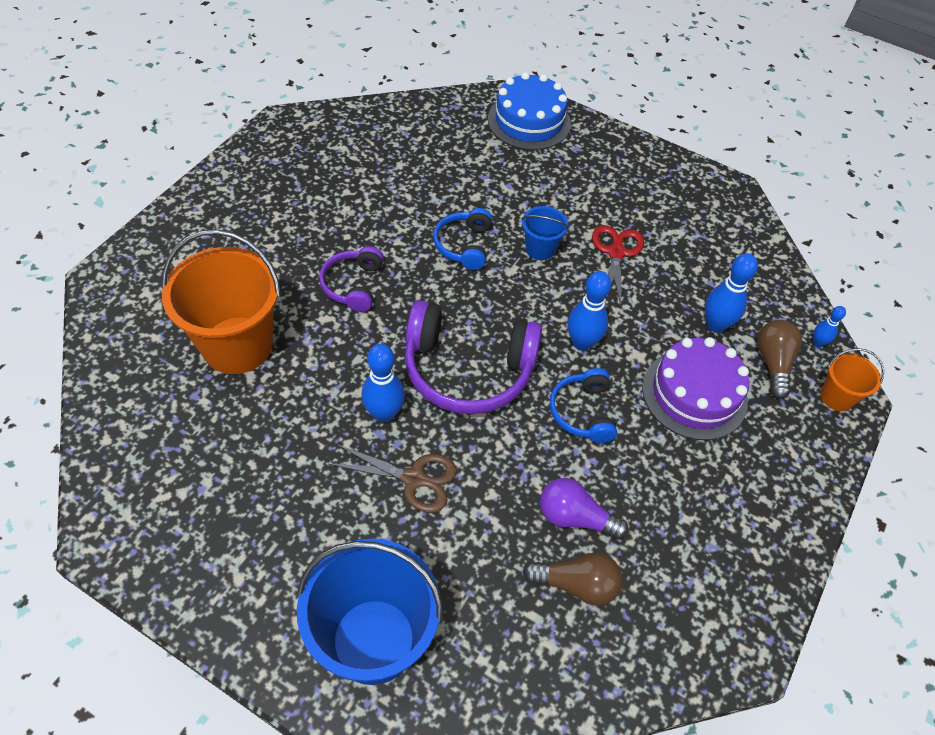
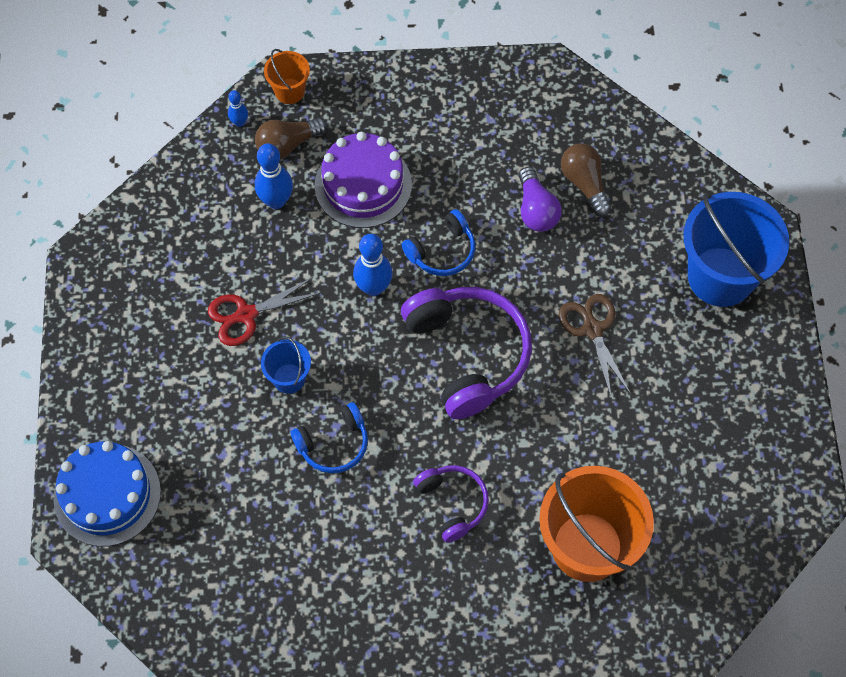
camera: 120 degrees left, 10 degrees up
(353, 285) = (452, 503): purple headphones -> purple headphones turned 90 degrees counterclockwise
(384, 413) = (557, 387): blue bowling pin -> none

